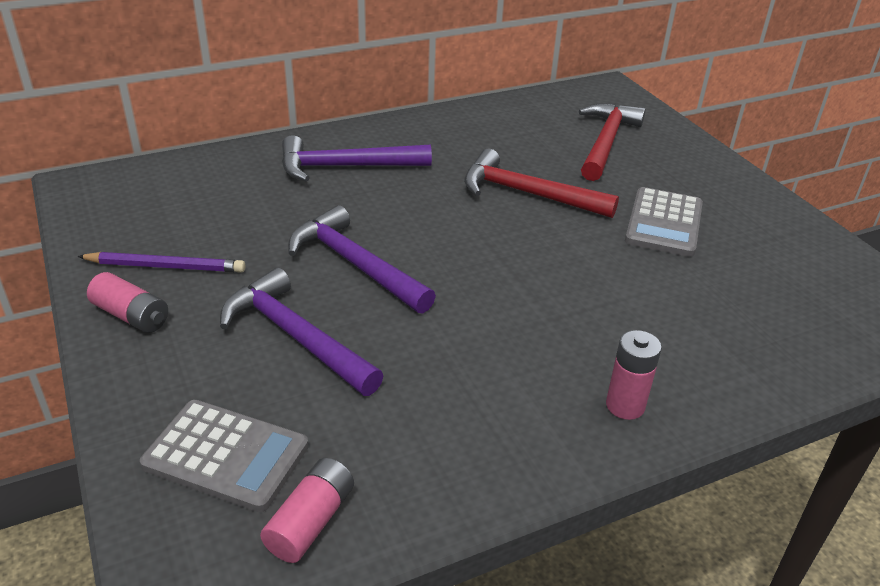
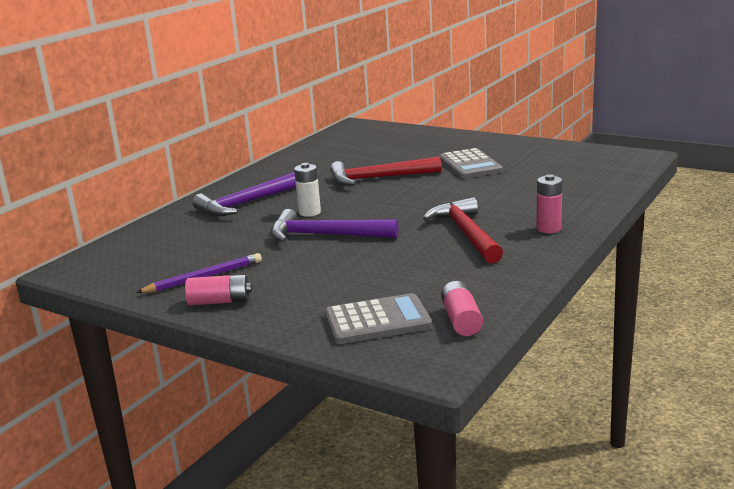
camera: 30 degrees left, 15 degrees down
(296, 336) = (339, 271): purple hammer -> none
(386, 215) = (309, 212): none -> white battery
(606, 142) = (390, 146): red hammer -> red hammer (466, 233)

